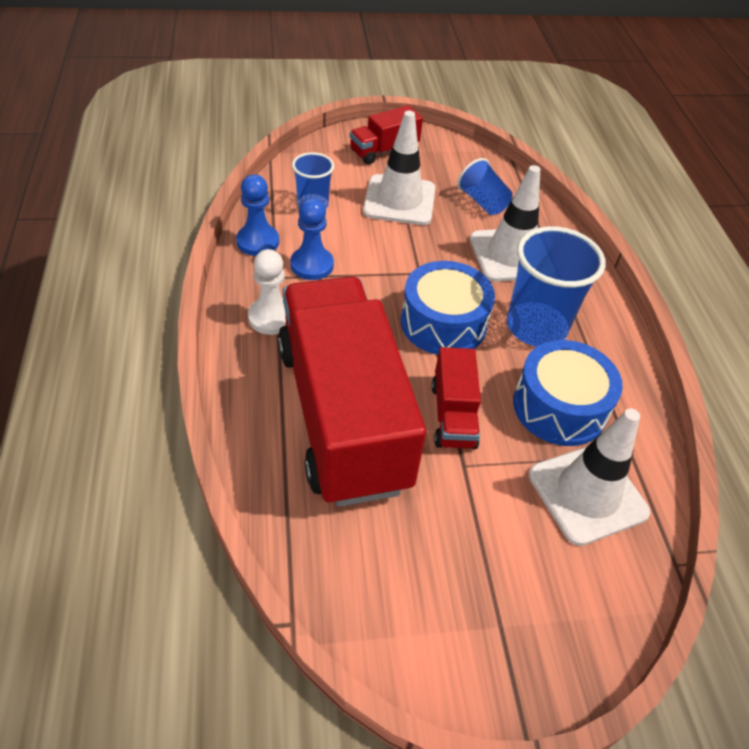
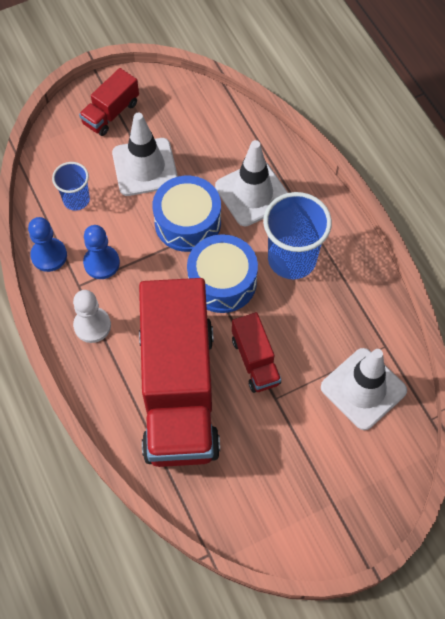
camera: 15 degrees left, 15 degrees up
(342, 415) = (179, 391): red truck -> red truck turned 150 degrees counterclockwise
(482, 202) = (213, 143): blue cup -> none
(559, 407) = (327, 325): blue drum -> blue drum (187, 222)

